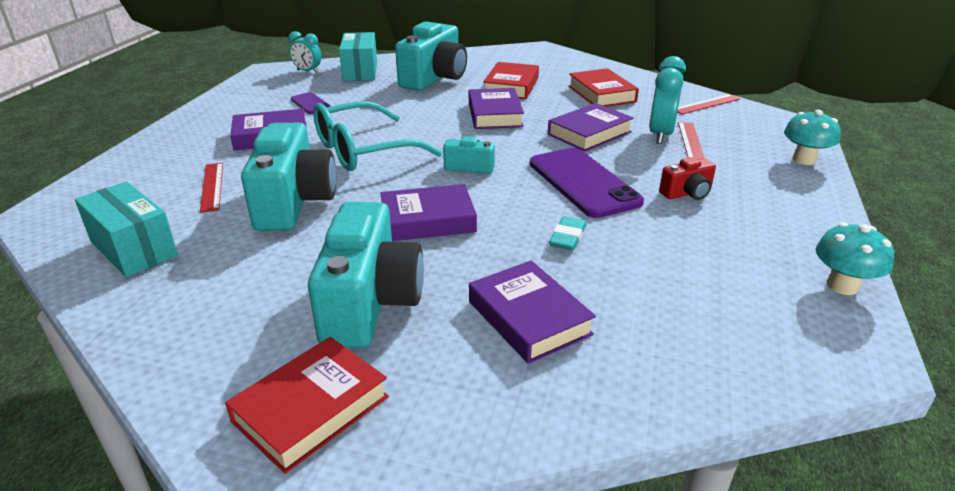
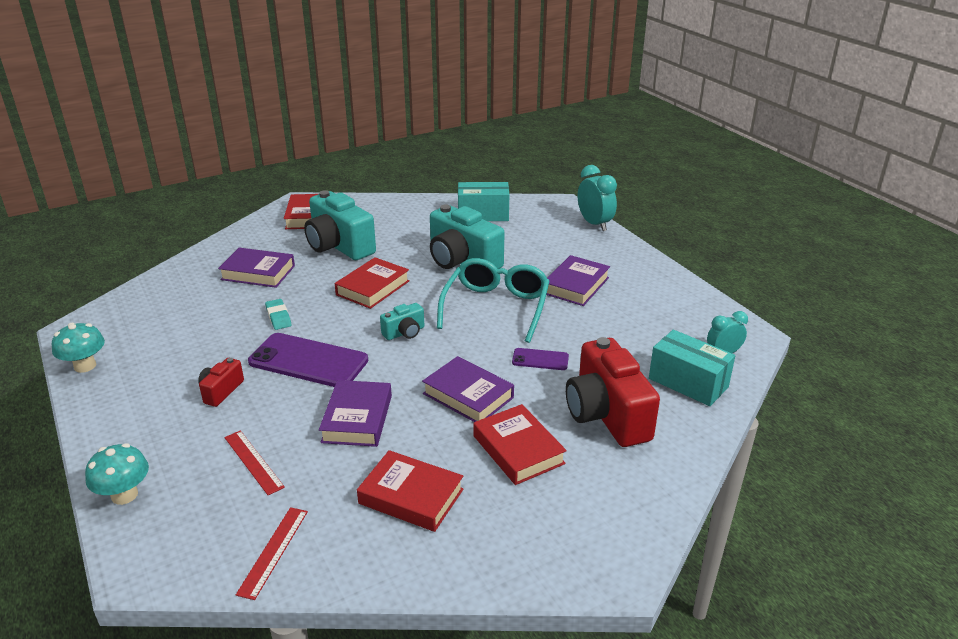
camera: 135 degrees right, 0 degrees up
(212, 186) = (523, 247): red ruler -> none
(311, 104) = (624, 323): purple phone -> purple phone (540, 359)
(428, 220) = (373, 288): purple book -> red book
(434, 78) = (606, 415): turquoise camera -> red camera
(660, 135) = (289, 454): turquoise clock -> turquoise clock (594, 224)

